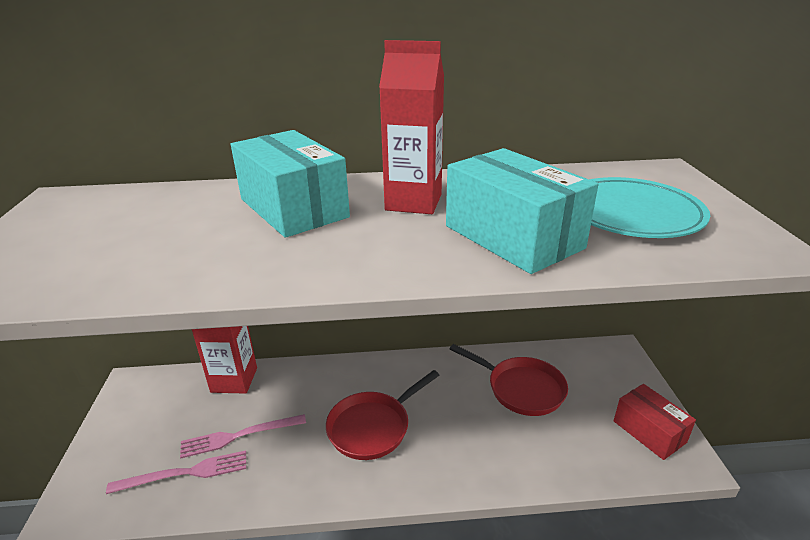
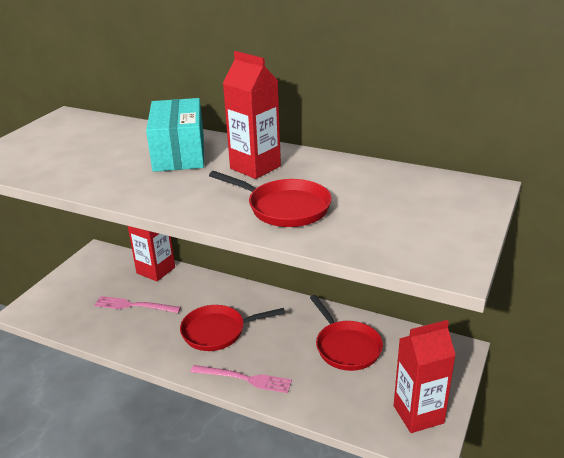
camera: 30 degrees right, 0 degrees up
(185, 473) = (91, 315): pink fork -> pink fork (244, 379)
(513, 237) = (284, 207): turquoise box -> red pan
(631, 213) = (393, 214): turquoise plate -> none
(649, 431) = (418, 414): red box -> red carton

